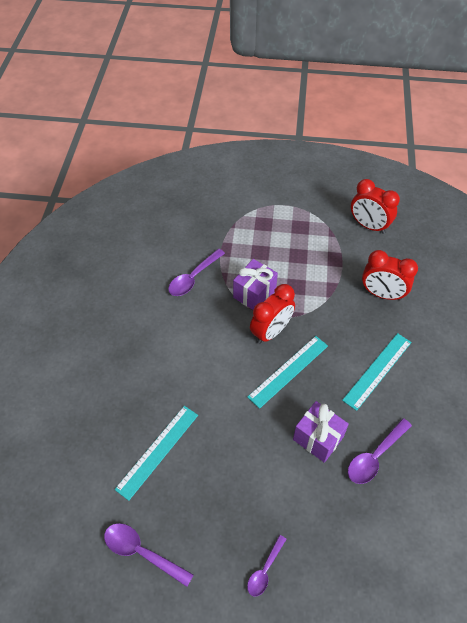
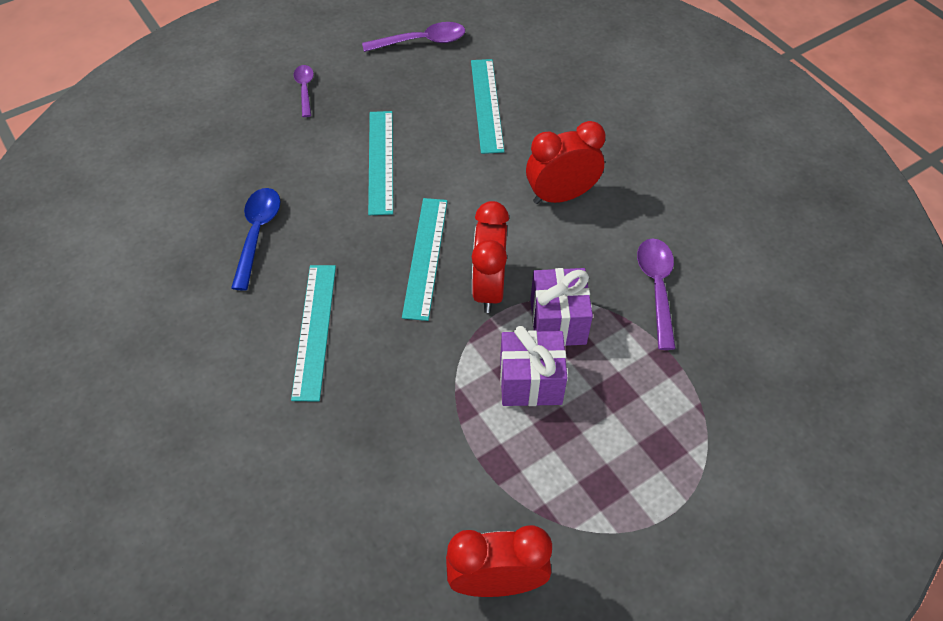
camera: 140 degrees right, 0 degrees up
(262, 456) = (380, 161): none -> turquoise ruler
(318, 438) = (334, 212): purple gift -> purple gift (530, 382)
(375, 456) = (257, 233): purple spoon -> blue spoon
(382, 294) = (381, 452): red clock -> red clock (561, 196)

